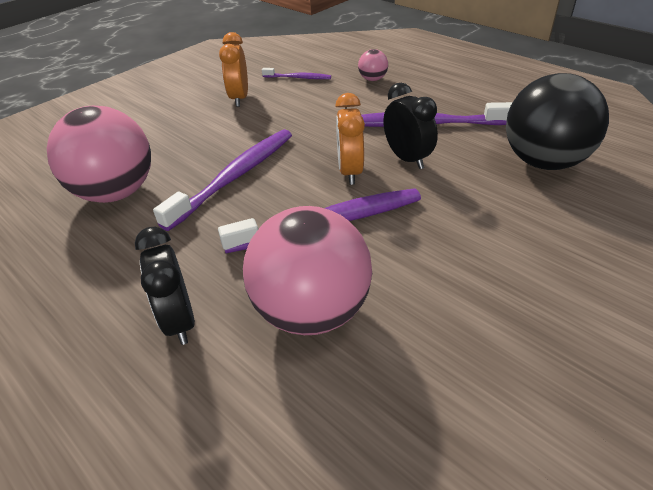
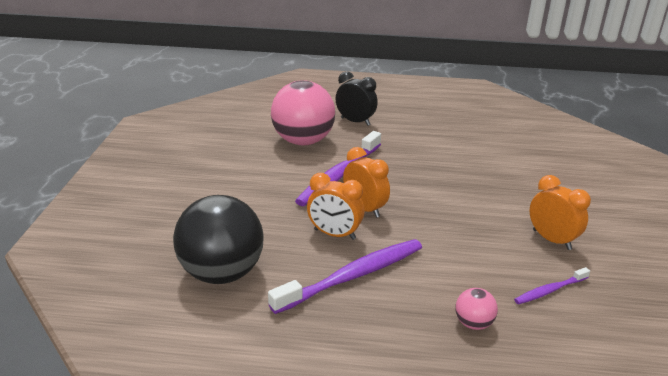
camera: 140 degrees right, 10 degrees down
(116, 193) = (482, 147): pink ball -> none
(235, 177) = (433, 178): purple toothbrush -> none
(407, 159) = (334, 234): black clock -> orange clock

